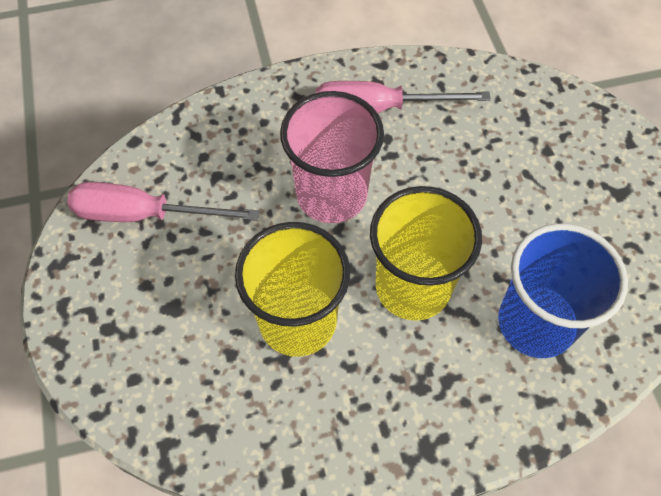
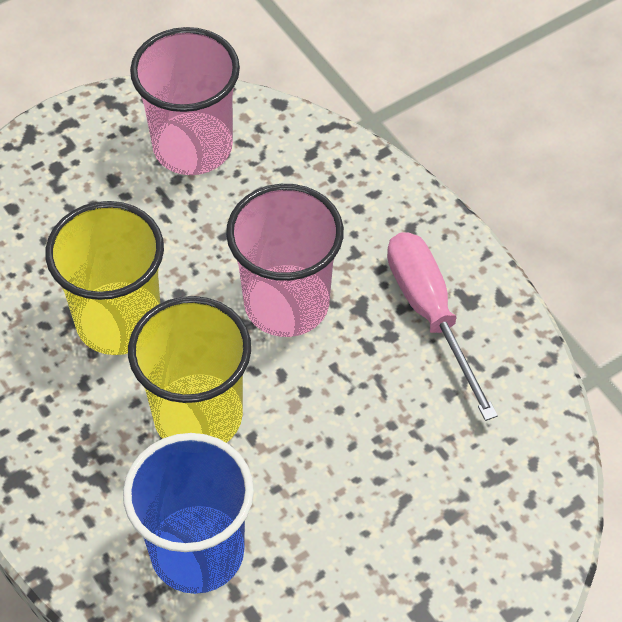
camera: 70 degrees right, 5 degrees down
(144, 214) = (193, 147): pink screwdriver -> pink cup

